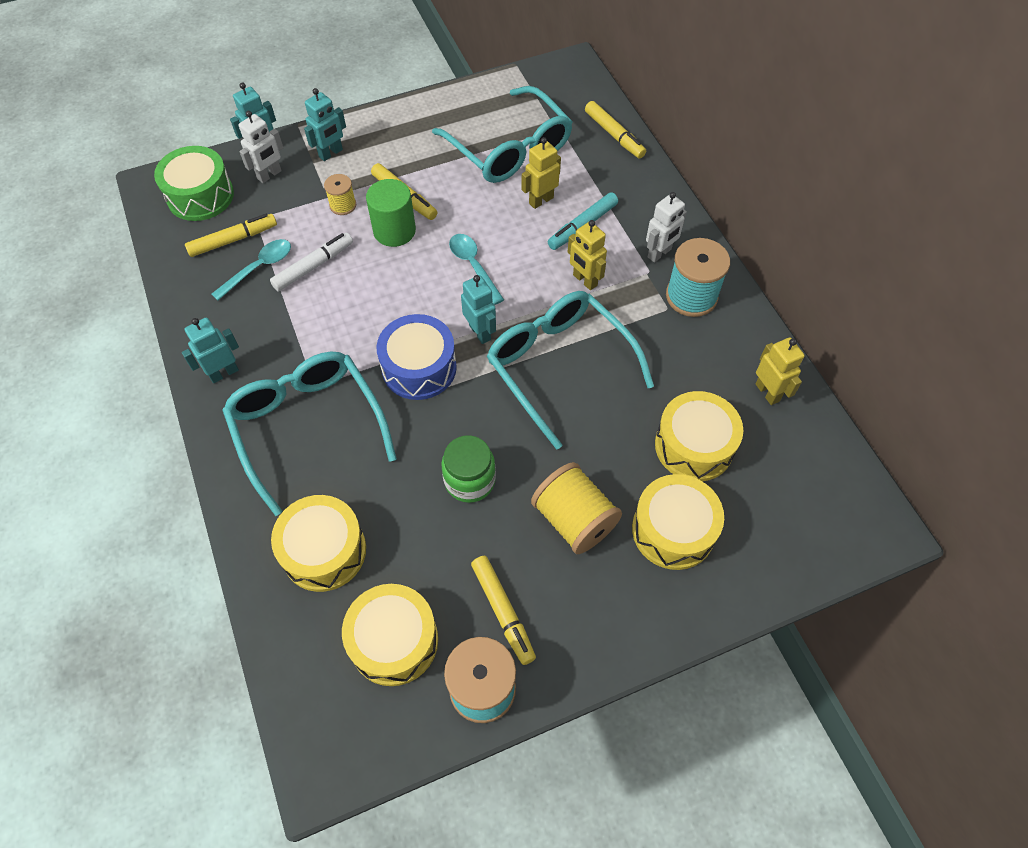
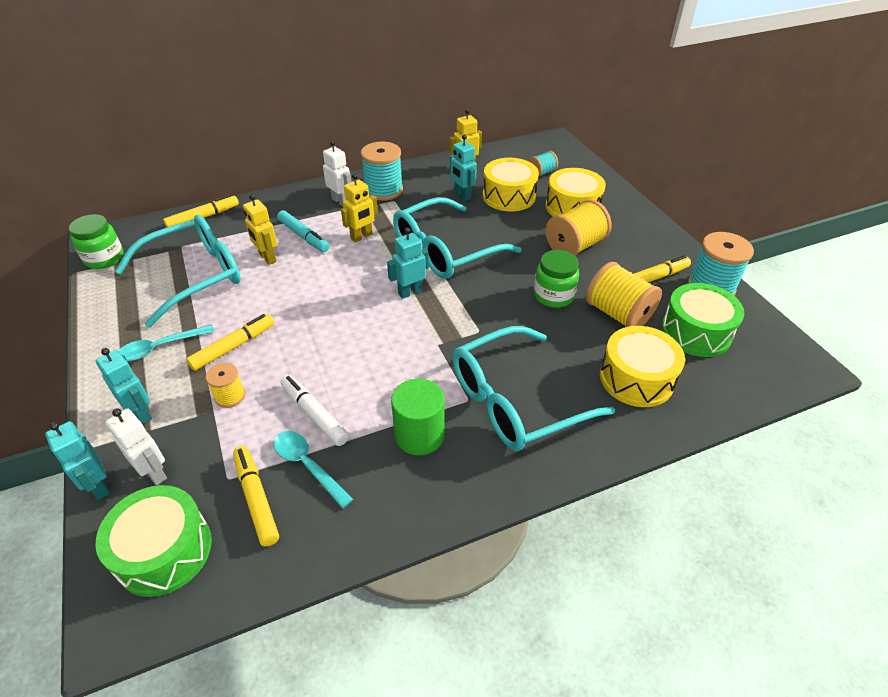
camera: 90 degrees left, 15 degrees down
(223, 373) = (454, 481): turquoise robot -> turquoise robot (462, 195)
(394, 231) = (279, 352): green cylinder -> green cylinder (419, 435)
(394, 641) = (696, 332): yellow drum -> green drum
(419, 367) = (447, 328): blue drum -> none
(433, 551) = (618, 314): none -> yellow spool
(473, 266) = (336, 297): turquoise spoon -> turquoise spoon (160, 347)
(537, 78) = (104, 258): none -> green jar
(768, 497) = (541, 173): none -> turquoise spool

